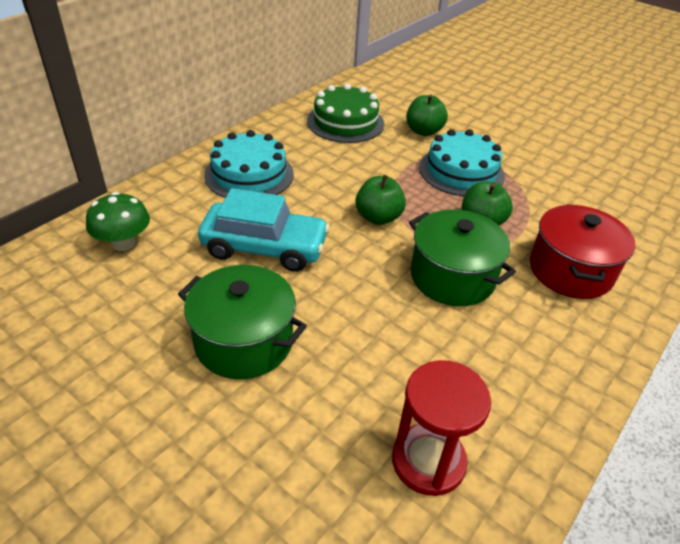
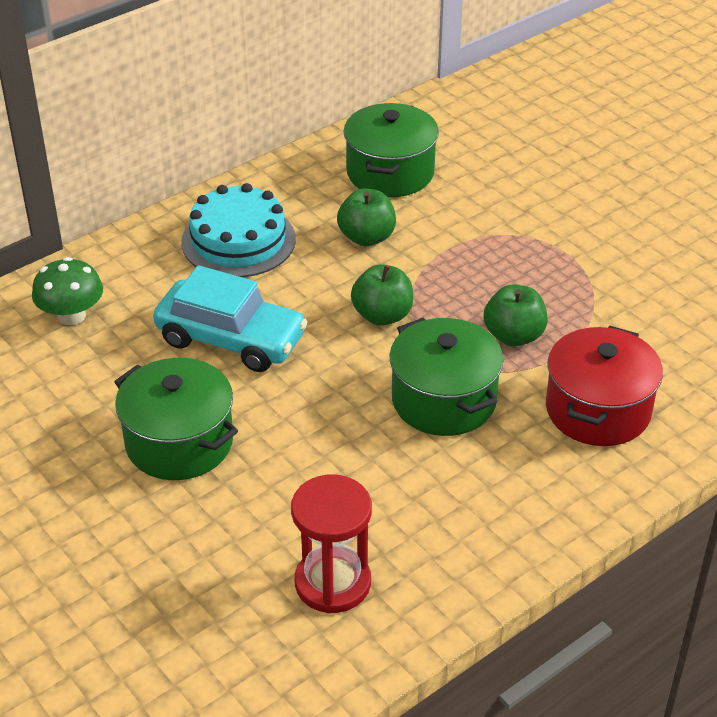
camera: 15 degrees right, 0 degrees up
(345, 122) = (390, 172): green cake -> green pot
(423, 131) = (495, 195): green apple -> green apple (366, 237)
(461, 171) = (521, 261): turquoise cake -> none

